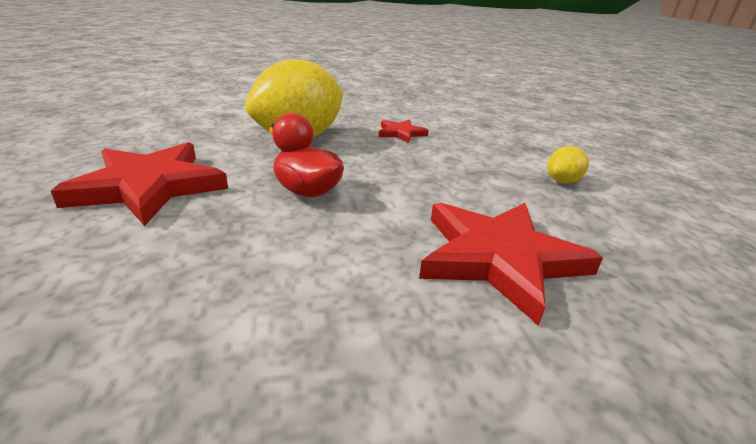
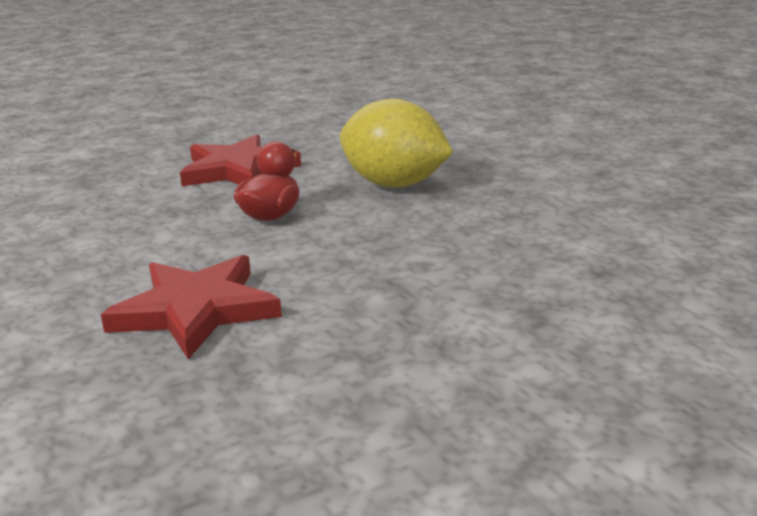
camera: 75 degrees right, 5 degrees down
(401, 133) = (475, 225): red star -> none
(562, 181) = (418, 340): yellow lemon -> none

